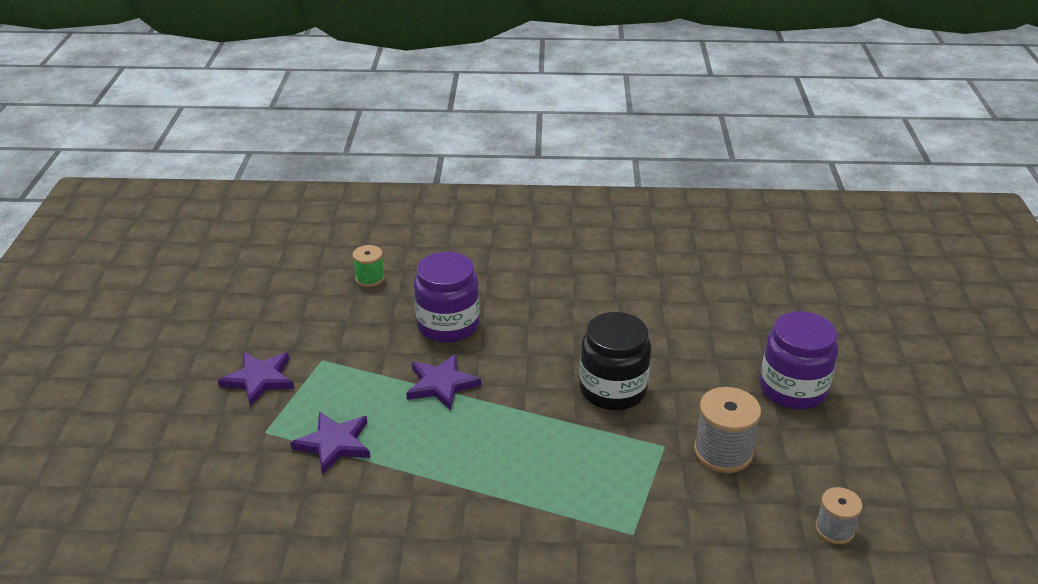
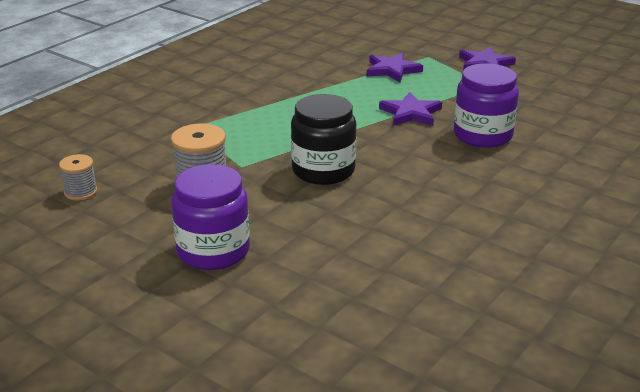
camera: 125 degrees right, 5 degrees down
(370, 278) = (584, 124): green spool -> none

